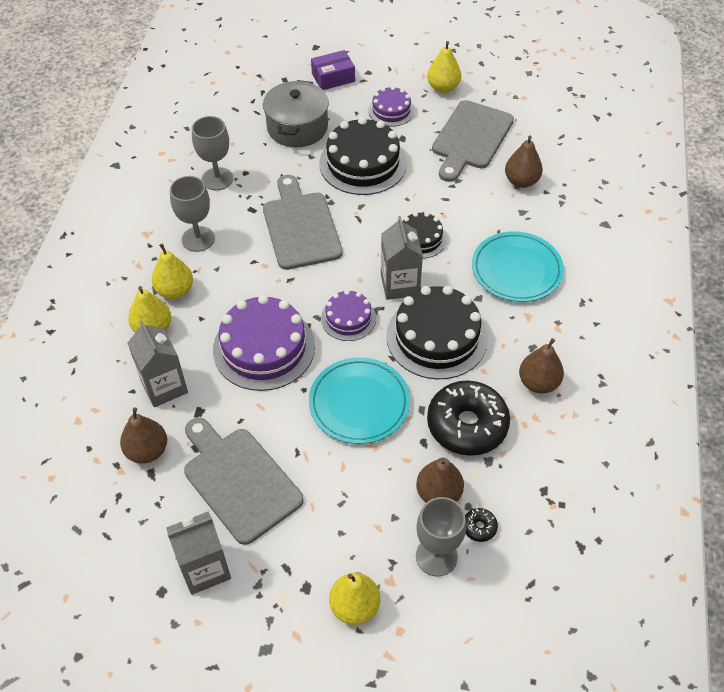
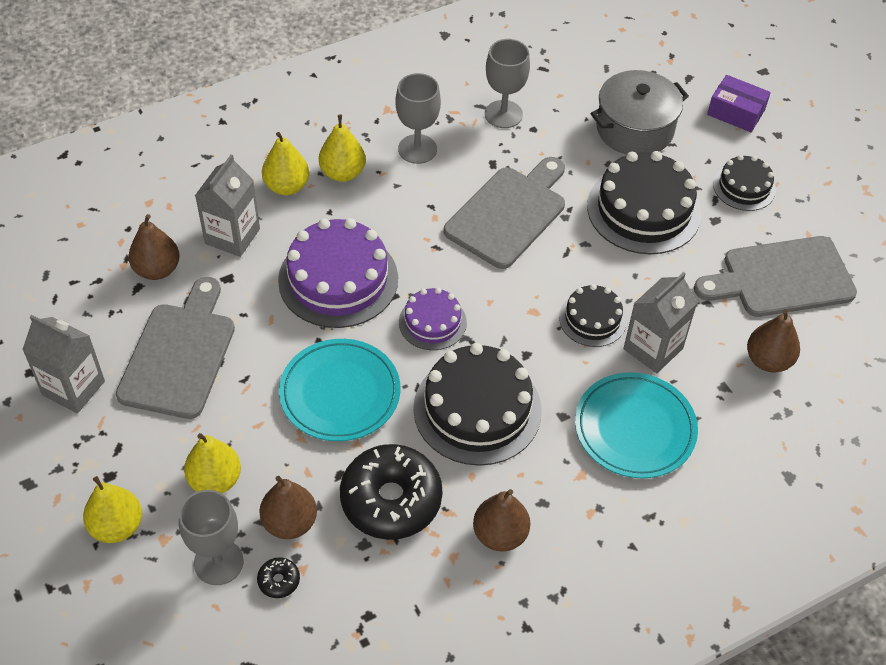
camera: 50 degrees right, 0 degrees up
(391, 110) = (744, 187): purple cake -> black cake
(400, 285) = (514, 338): grey carton -> grey carton (653, 348)
(443, 88) = (830, 209): yellow pear -> yellow pear (215, 480)

